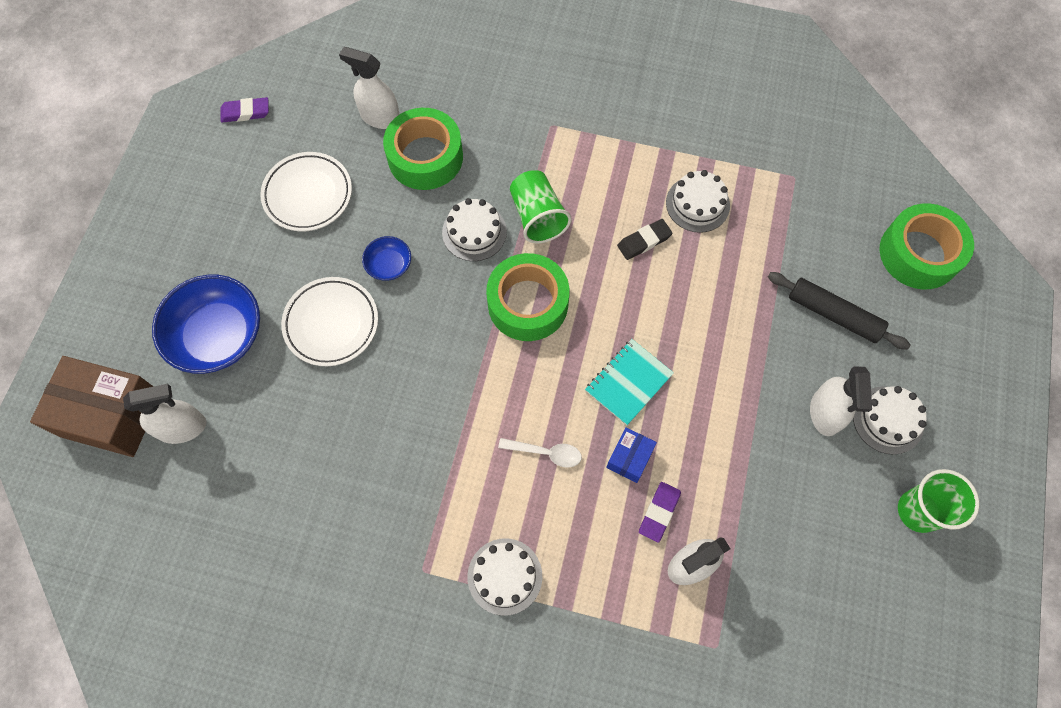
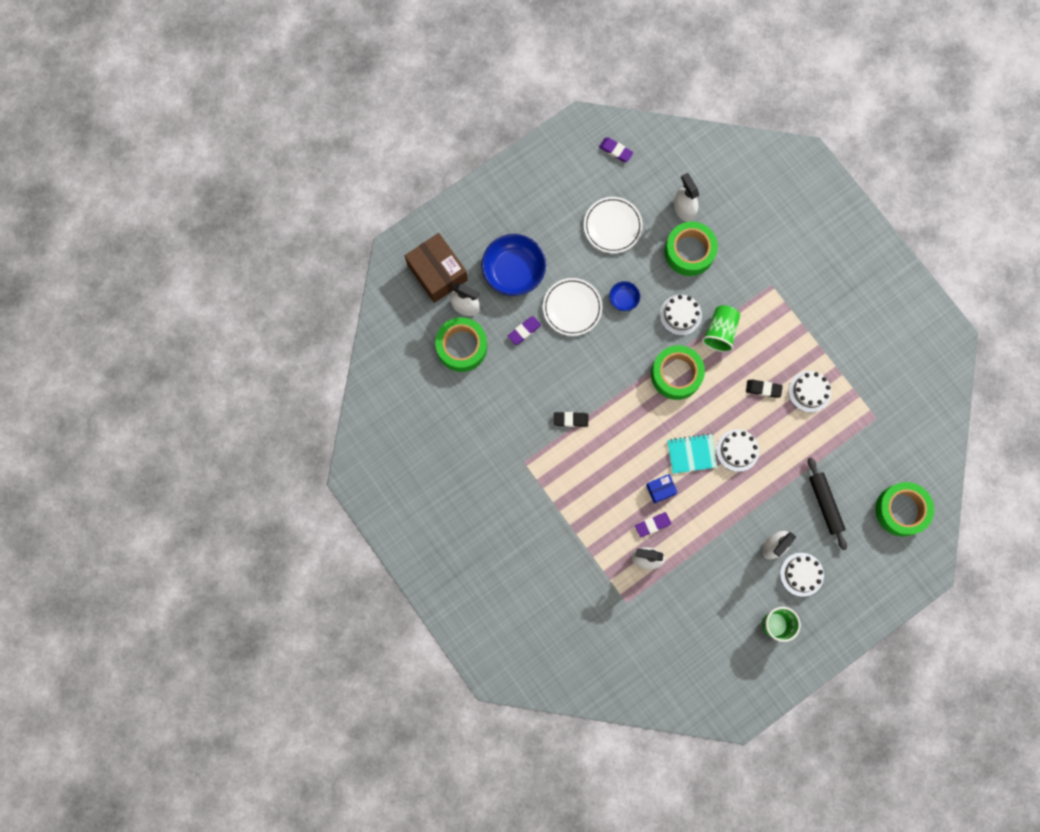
camera: 40 degrees right, 10 degrees up
(216, 485) = (462, 347): none -> green tape
(289, 399) = (524, 331): none -> purple eraser
(440, 463) = (570, 420): none -> black eraser
(504, 576) = (559, 494): white cake -> white cake (737, 450)
(545, 453) = (623, 455): white spoon -> none

